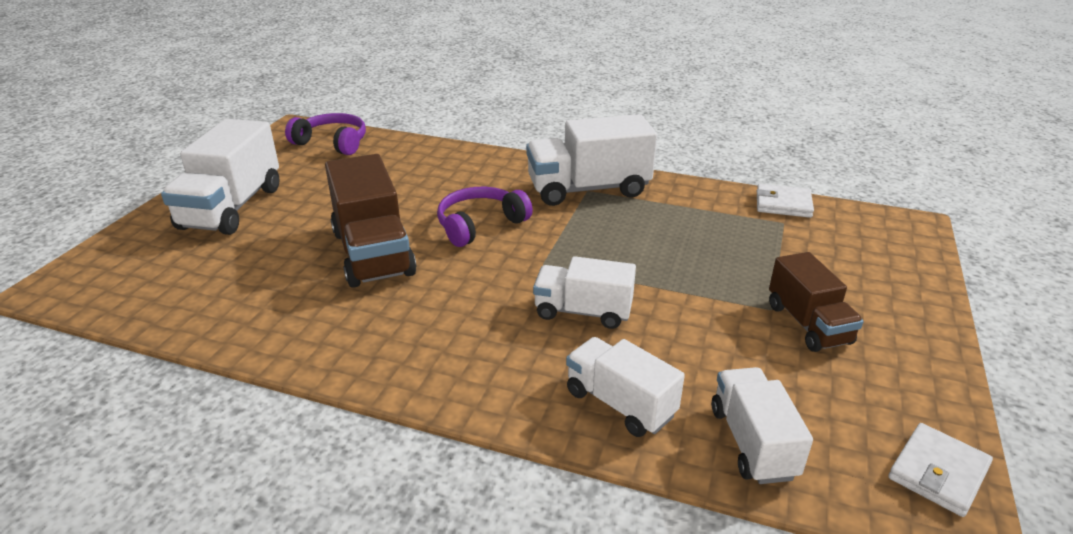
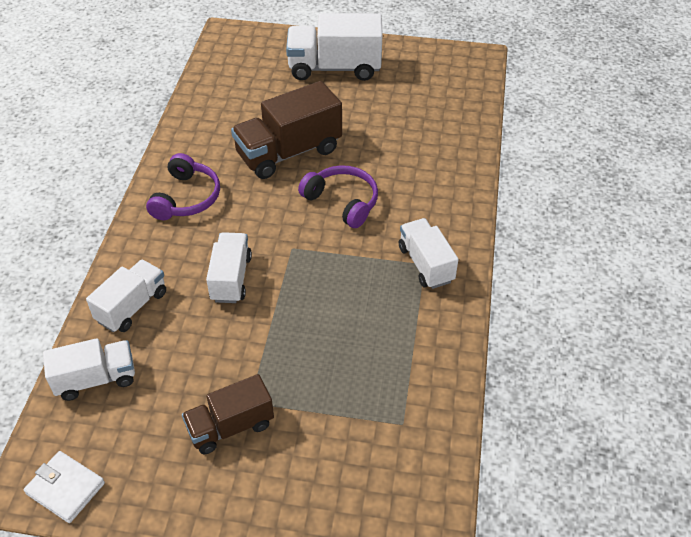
camera: 80 degrees right, 15 degrees up
(332, 143) = (458, 86): purple headphones -> purple headphones (186, 198)
(588, 189) = (426, 264): white truck -> white truck, size x0.62
(783, 204) = (442, 426): white wallet -> none

